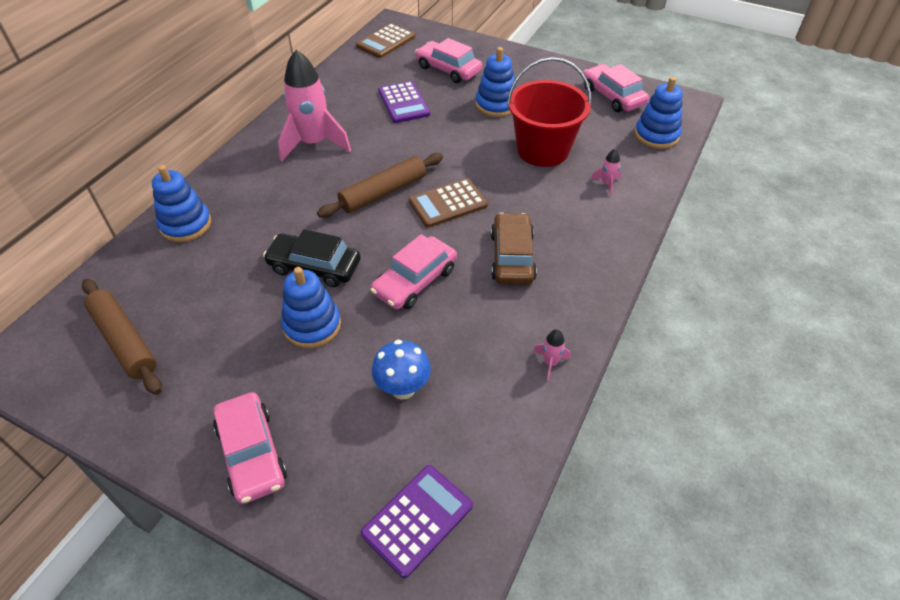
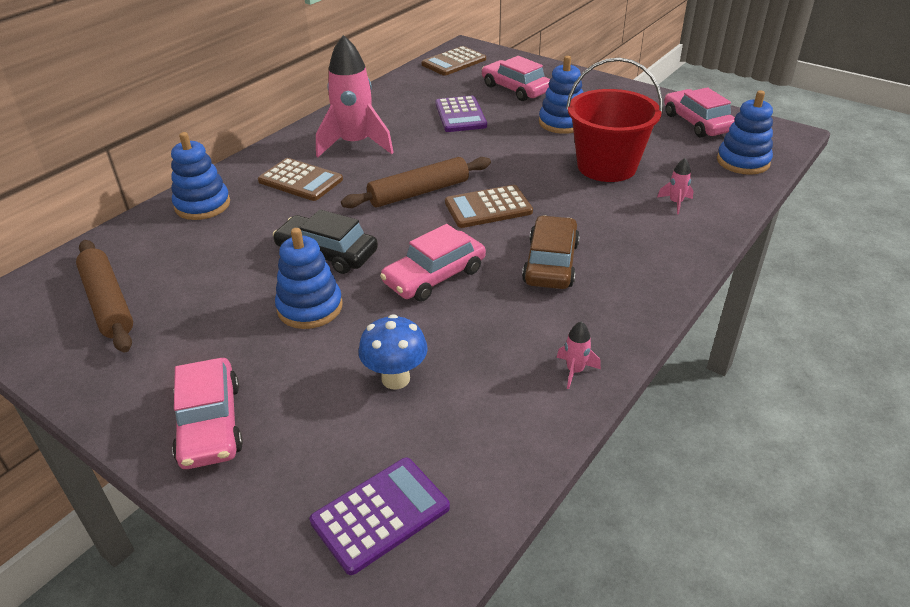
camera: 10 degrees right, 10 degrees down
(272, 189) = (300, 180): none -> brown calculator

